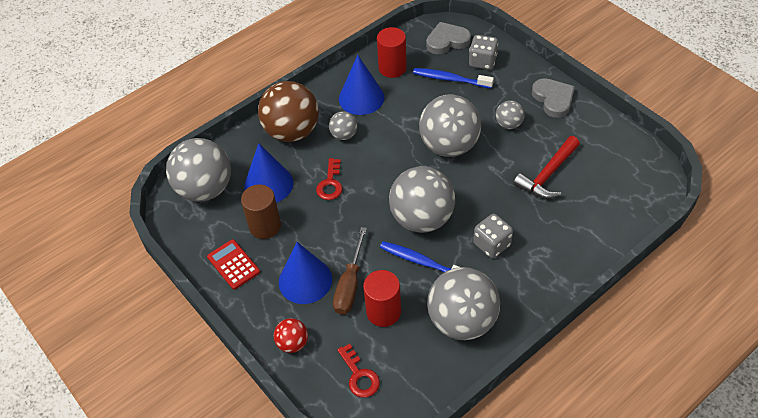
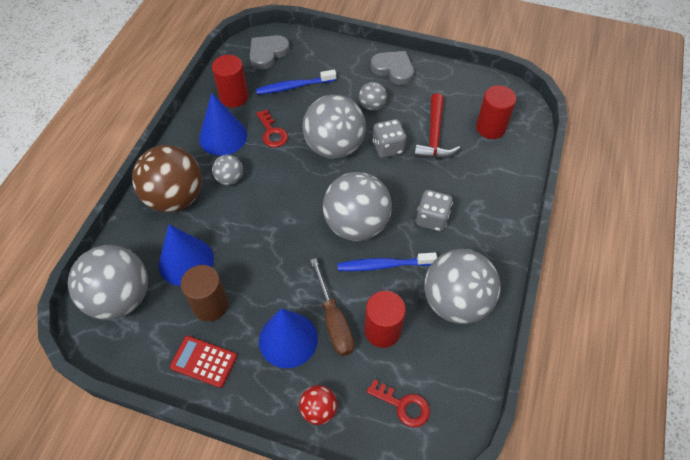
camera: 35 degrees left, 5 degrees up
(330, 184) = (248, 232): red key -> red key (272, 133)
(482, 61) = (311, 60): grey dice -> grey dice (388, 147)
(609, 190) = (490, 128): none -> red cylinder

